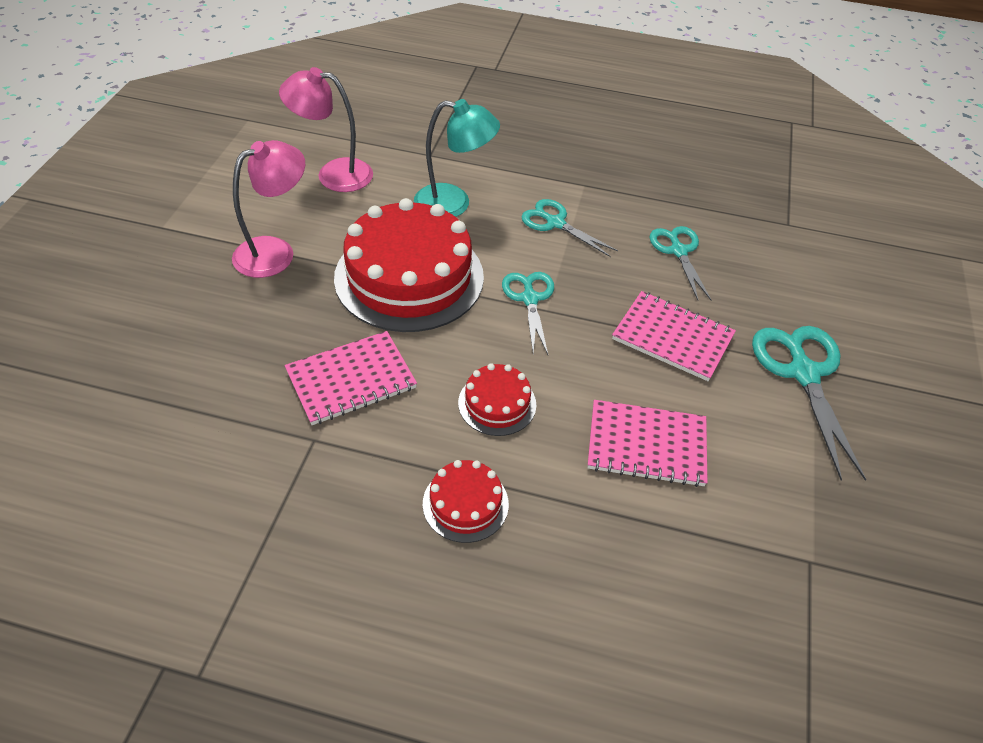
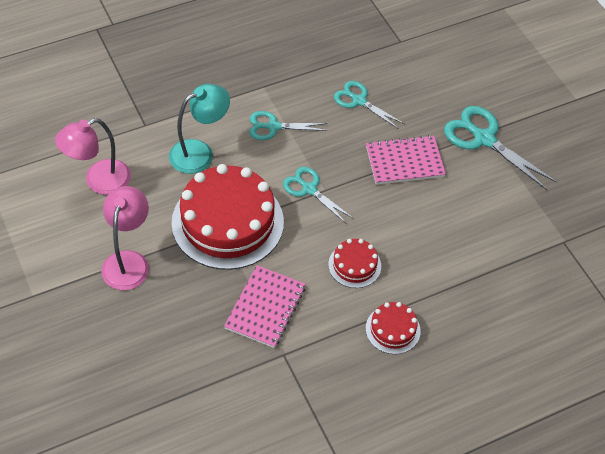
camera: 40 degrees left, 5 degrees up
(646, 445) = (446, 235): pink notebook -> none

